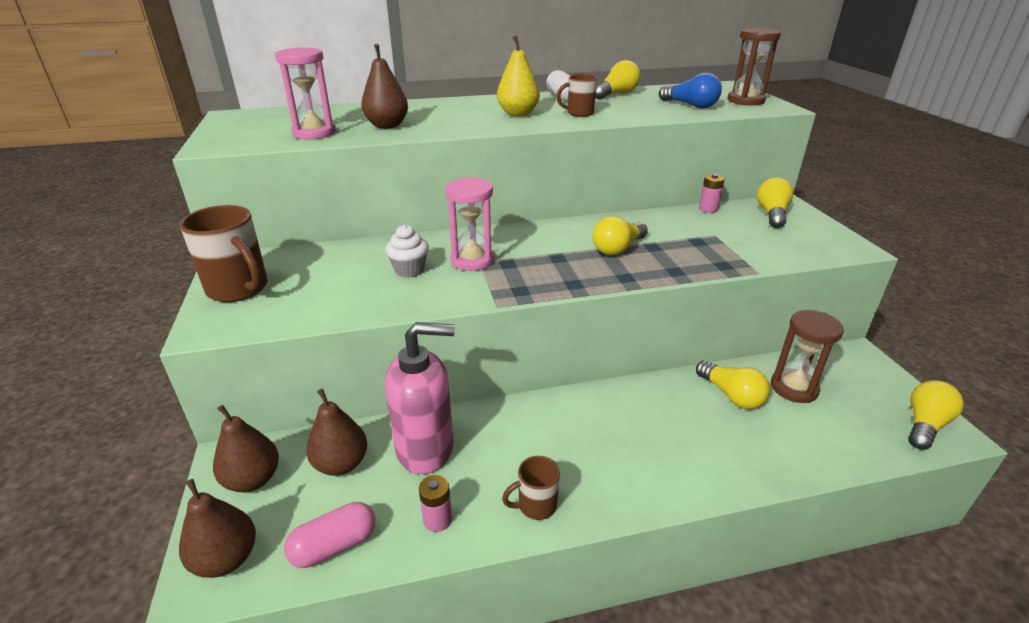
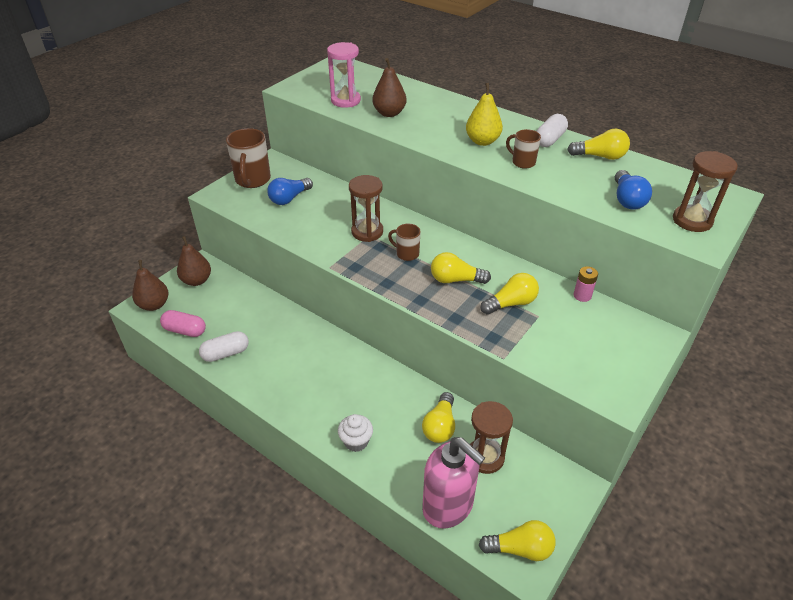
camera: 50 degrees right, 10 degrees up
(326, 280) = (289, 198): none -> blue light bulb
(341, 464) = (229, 300): brown pear -> none
(409, 270) = (330, 217): white cupcake -> white cupcake (356, 441)
(426, 449) = (265, 321): pink soap dispenser -> pink soap dispenser (448, 506)
(437, 519) = (226, 353): pink battery -> white capsule
(472, 260) = (367, 232): pink hourglass -> brown hourglass
(535, 505) = (264, 383): brown mug -> brown mug (406, 254)
(771, 214) = (621, 333): yellow light bulb -> yellow light bulb (511, 303)

